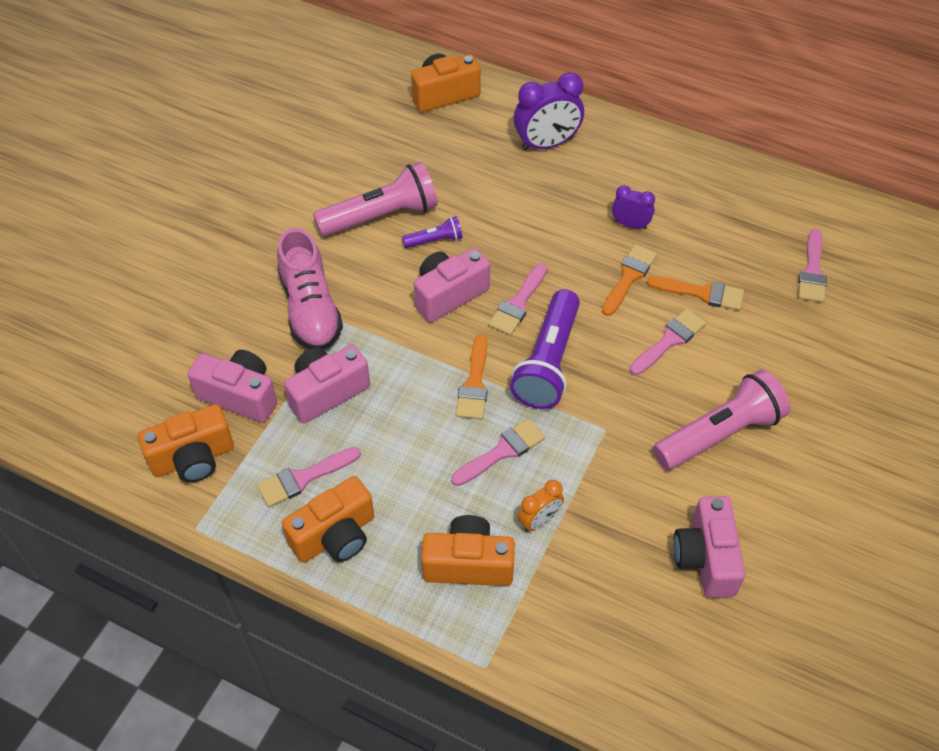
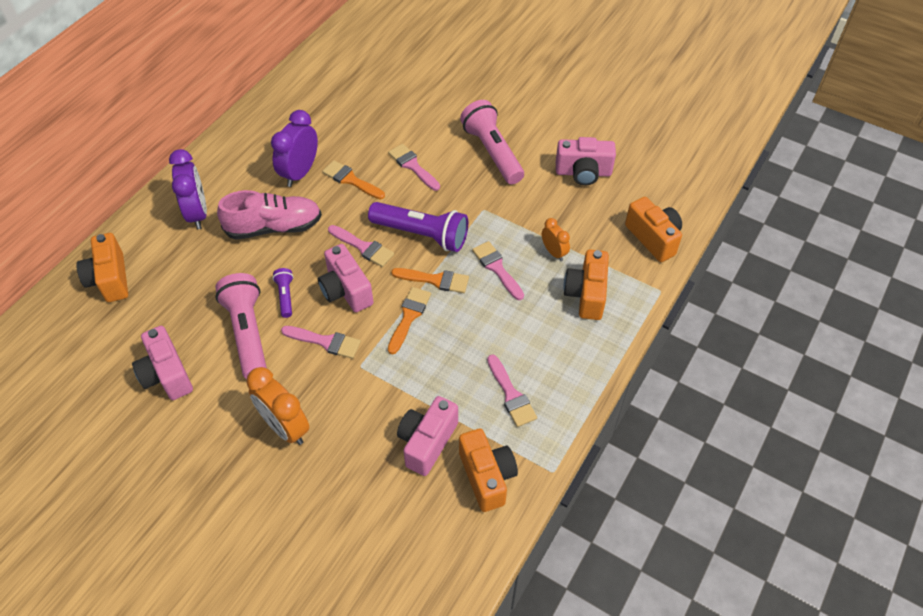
camera: 85 degrees left, 0 degrees up
(262, 266) = (285, 427): none -> orange clock
(310, 309) = (342, 389): pink shoe -> pink shoe (274, 227)
(327, 392) = (431, 378): pink camera -> pink camera (167, 374)
(335, 536) = (562, 374): orange camera -> orange camera (653, 238)
(630, 224) = (300, 173): purple clock -> purple clock, size x1.77
(702, 293) = (374, 143): orange brush -> orange brush (409, 316)
(812, 271) = (366, 86): pink brush -> pink brush (325, 342)

